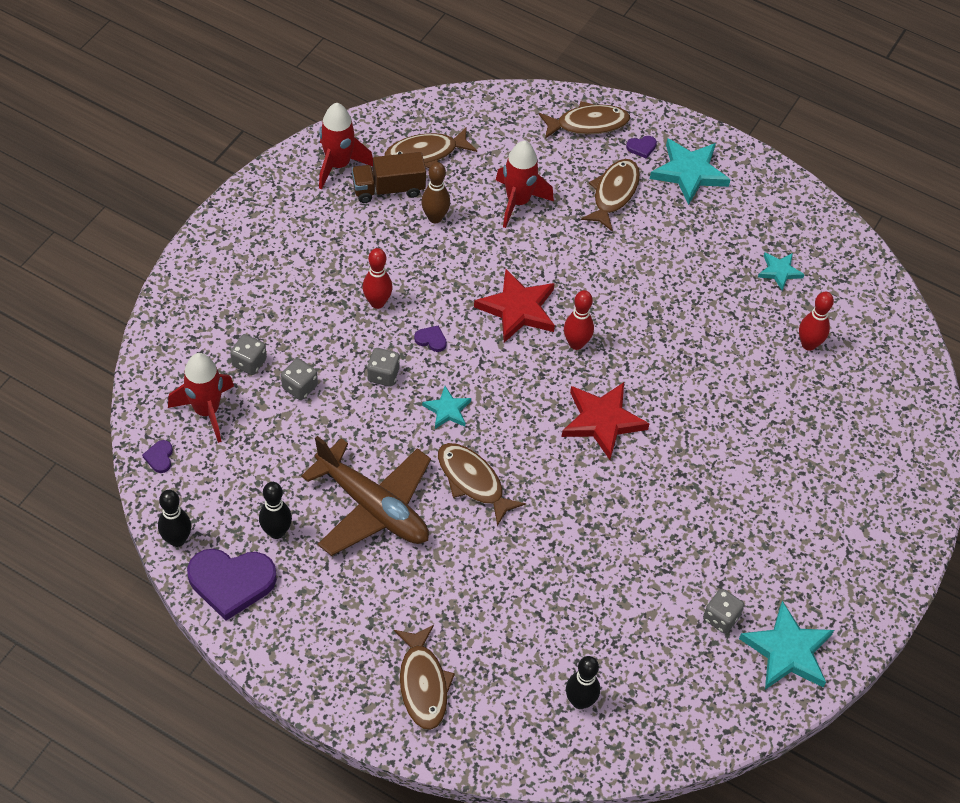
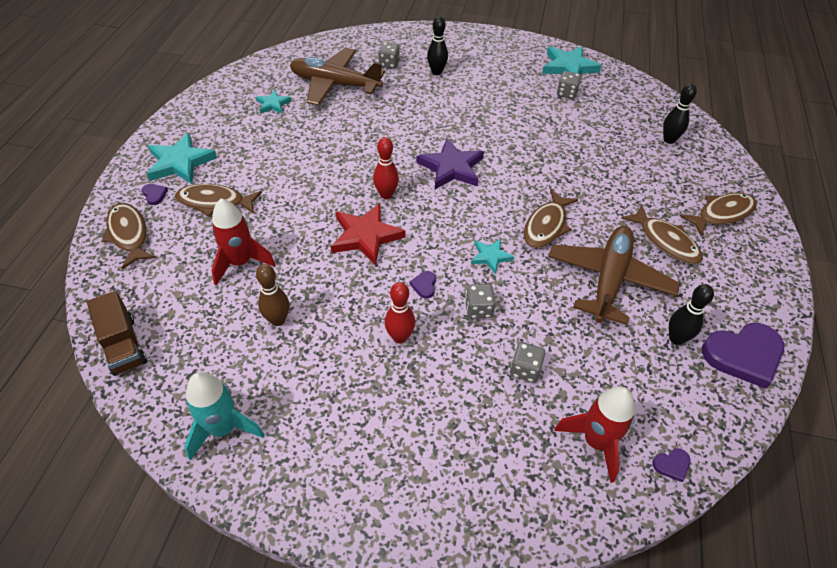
camera: 105 degrees left, 5 degrees down
(177, 540) = (739, 413): black bowling pin -> black bowling pin (436, 72)
(231, 582) = (743, 355): purple heart -> purple heart turned 90 degrees clockwise
(249, 362) = (520, 424): grey dice -> grey dice (389, 64)
(338, 165) = (223, 429): red rocket -> turquoise rocket
(388, 189) = (248, 370): brown truck -> brown truck (123, 345)
(425, 153) = (190, 351): brown fish -> brown fish (665, 241)
(602, 421) = (451, 168): red star -> purple star
(808, 344) = (335, 84): red bowling pin -> brown plane

